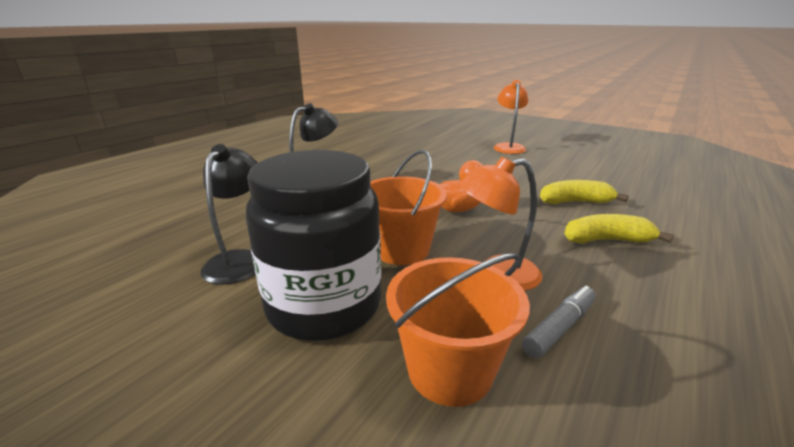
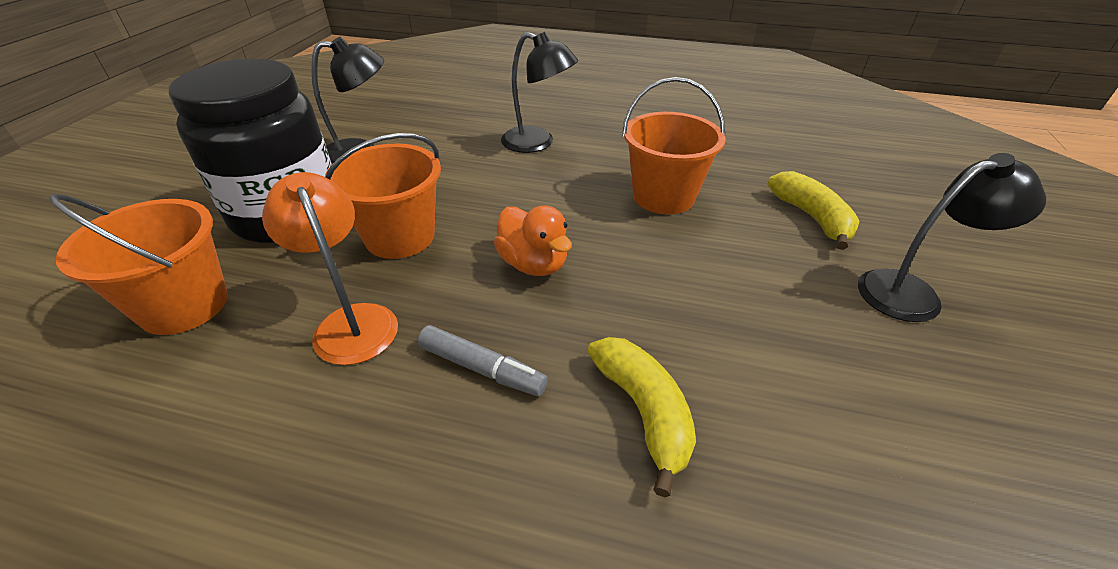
camera: 70 degrees right, 15 degrees up
(411, 169) = (663, 196): none -> orange bucket
(508, 147) = (912, 292): orange lamp -> black lamp
(560, 328) = (236, 385): grey marker -> grey marker (482, 369)
(606, 240) = (483, 455): yellow banana -> yellow banana (811, 217)

